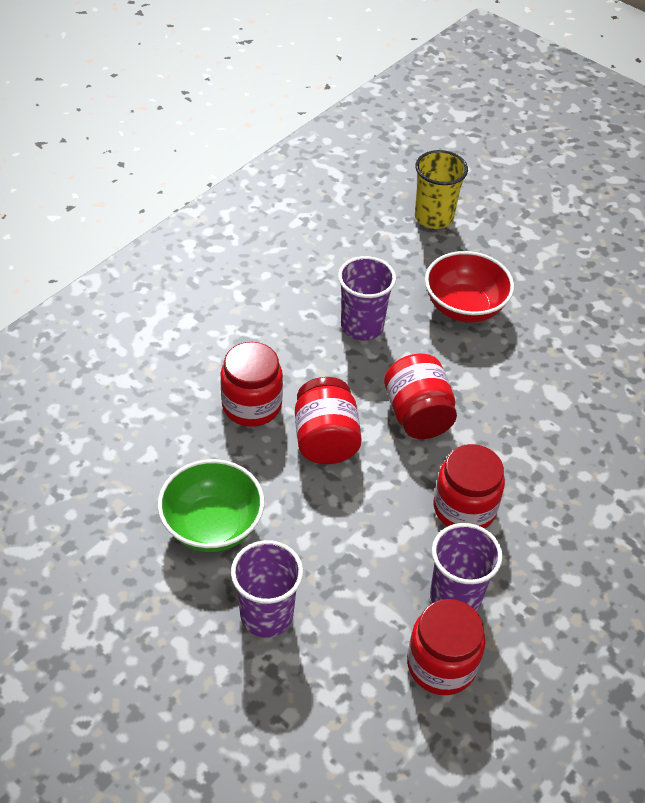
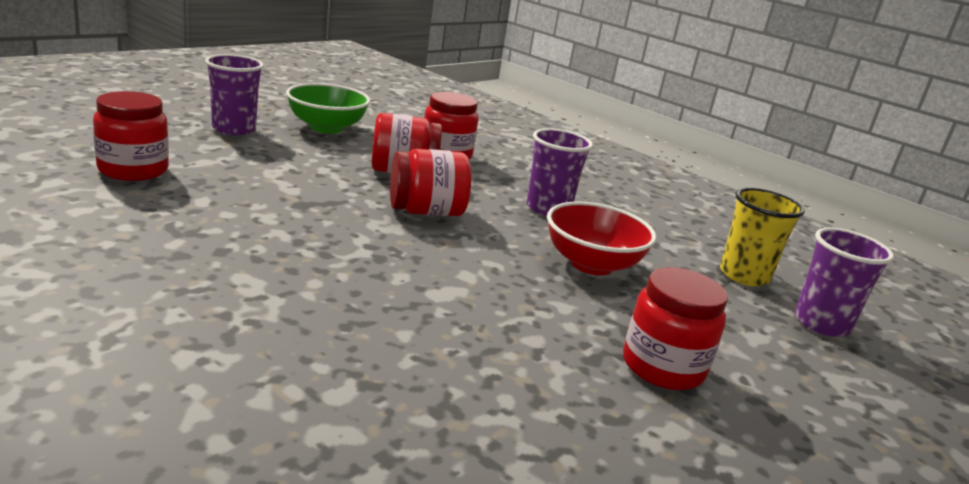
camera: 90 degrees right, 25 degrees down
(455, 597) = (198, 187): purple cup -> purple cup (821, 323)
(464, 508) = (298, 210): red jar -> red jar (663, 367)

